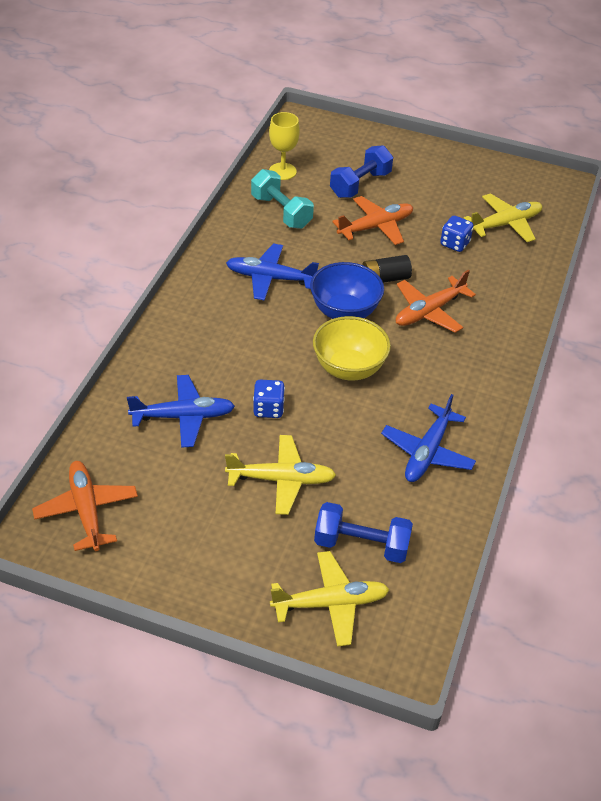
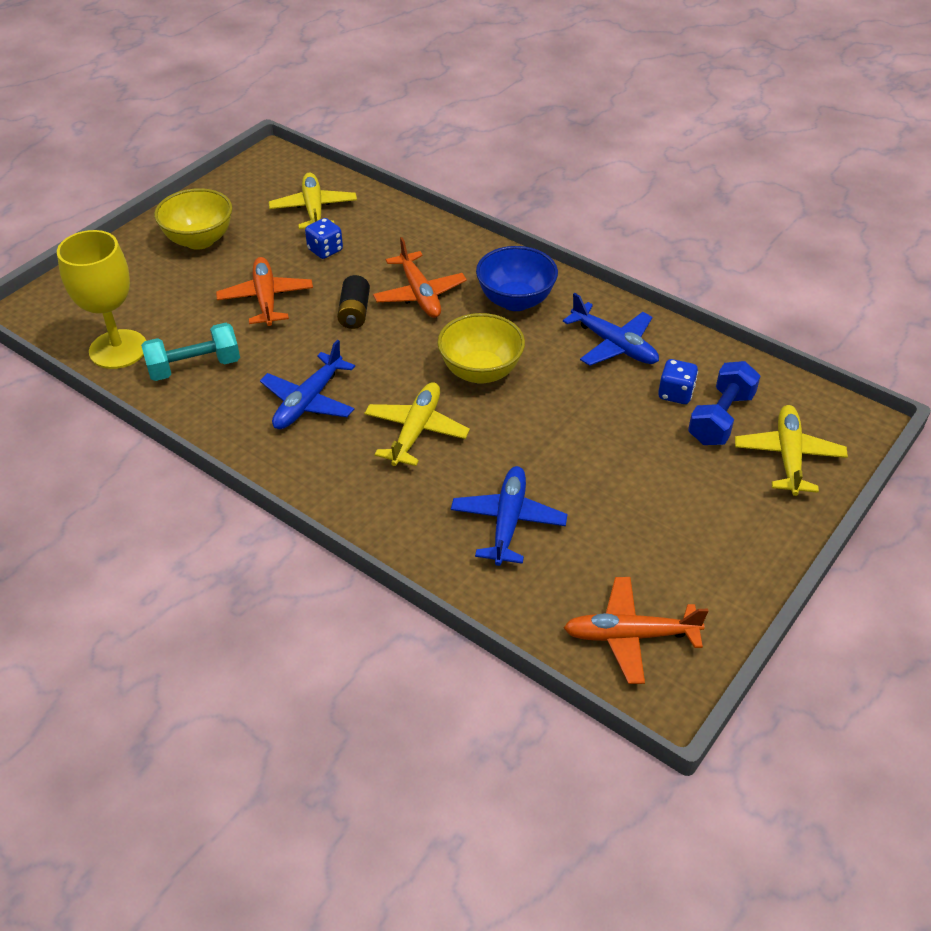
camera: 70 degrees left, 0 degrees up
(268, 409) = (519, 447): blue dice -> blue dice (675, 394)
(281, 480) = (624, 458): yellow plane -> yellow plane (416, 431)
(282, 171) = (118, 349): yellow goblet -> yellow goblet, size x1.58
(344, 312) = (393, 355): blue bowl -> blue bowl (515, 301)
(360, 184) = (184, 293): blue dumbbell -> none
(426, 174) = (199, 240): none -> yellow bowl

